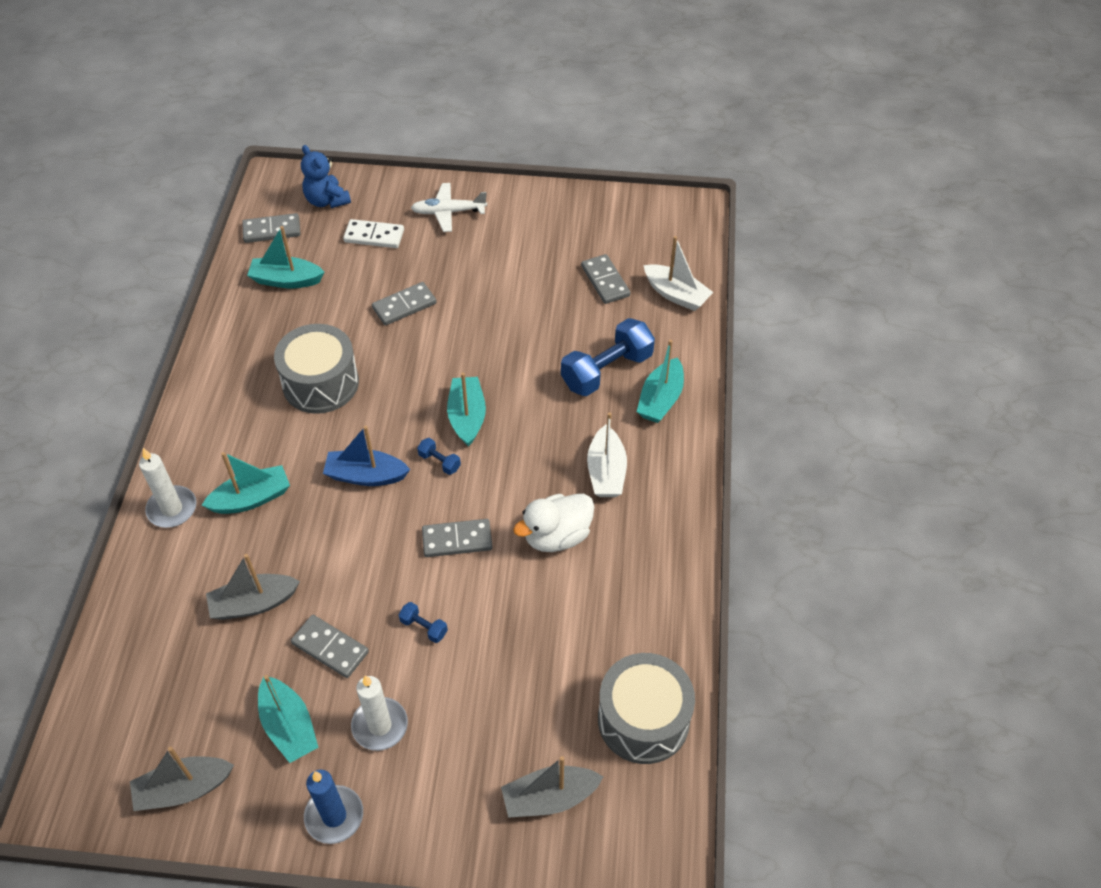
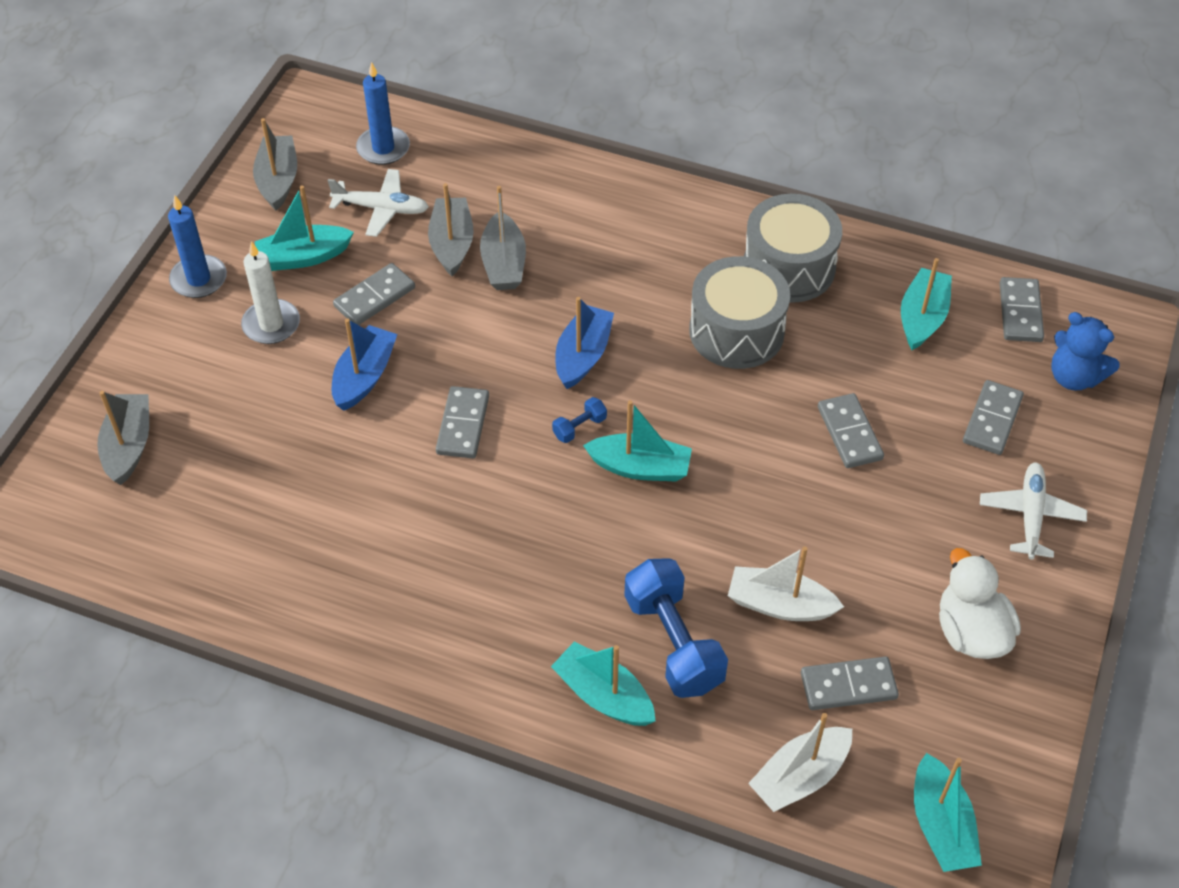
camera: 105 degrees right, 0 degrees up
(128, 702) = (383, 148): none -> blue candle
(172, 509) = (595, 190): white candle -> none
(214, 677) = (381, 208): none -> white plane
(251, 498) = (585, 254): turquoise boat -> turquoise boat (941, 825)
(272, 556) = (503, 263): none -> grey boat
(327, 200) = (1074, 377): blue teddy bear -> blue teddy bear turned 120 degrees counterclockwise
(374, 236) = (992, 420): white domino -> grey domino
(424, 627) = (364, 376): blue dumbbell -> blue boat
(557, 536) = (431, 522): white duck -> white duck (971, 632)
(606, 472) = (505, 598): white boat -> white boat (779, 604)
(643, 719) = (168, 548): grey drum -> grey drum (789, 267)

